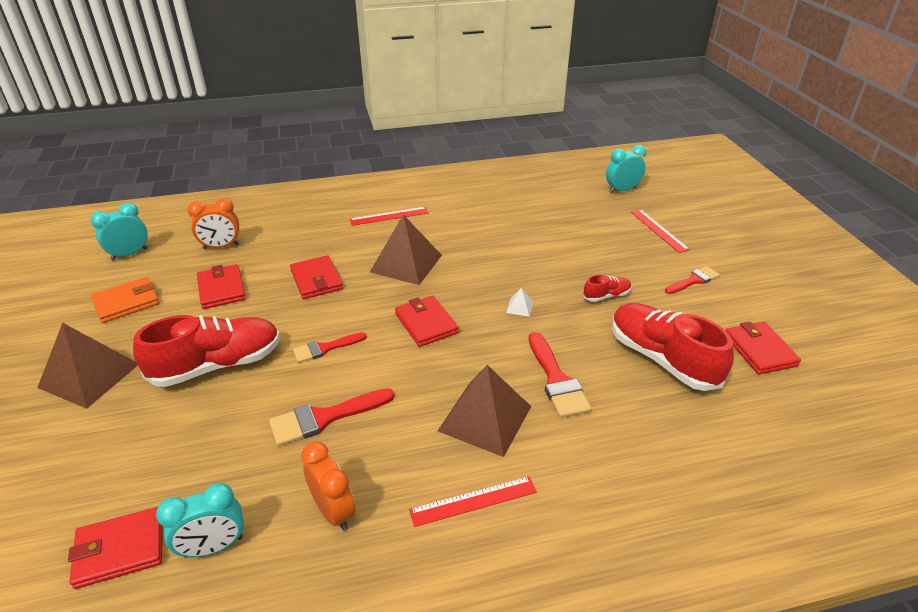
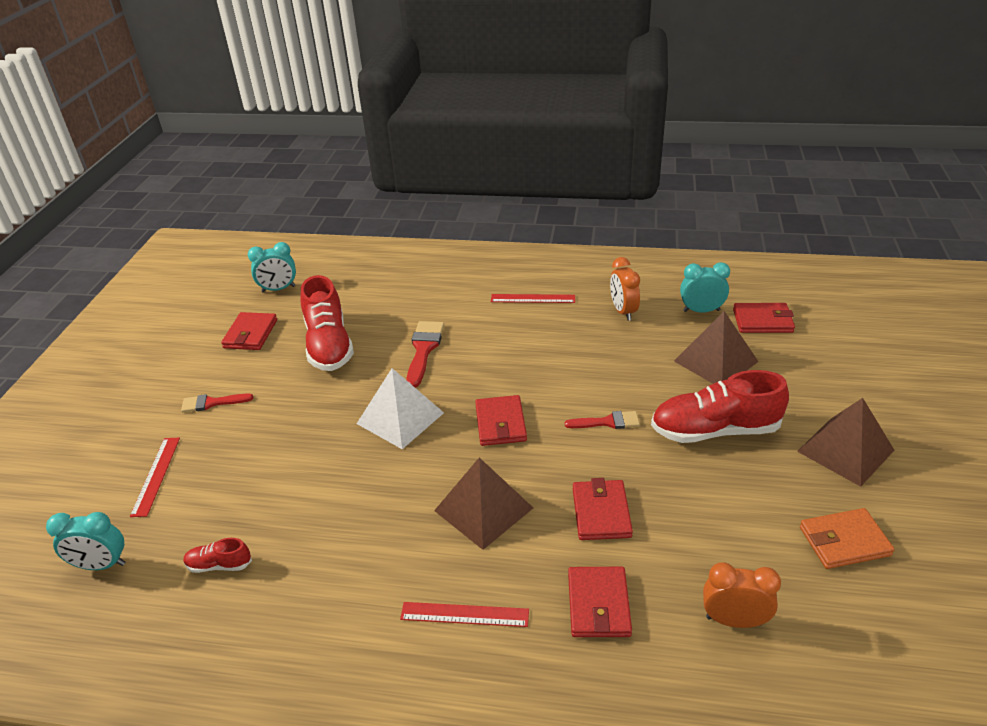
camera: 155 degrees left, 0 degrees up
(129, 254) = (880, 646): turquoise clock -> turquoise clock (278, 289)
(221, 289) = (722, 531): red wallet -> red wallet (598, 604)
(325, 418) = (619, 364): red brush -> none
(485, 418) = (497, 337): brown pyramid -> brown pyramid (716, 361)
(519, 307) = (400, 418): white pyramid -> white pyramid, size x2.50
(606, 296) = (309, 408): red shoe -> red shoe (219, 565)

